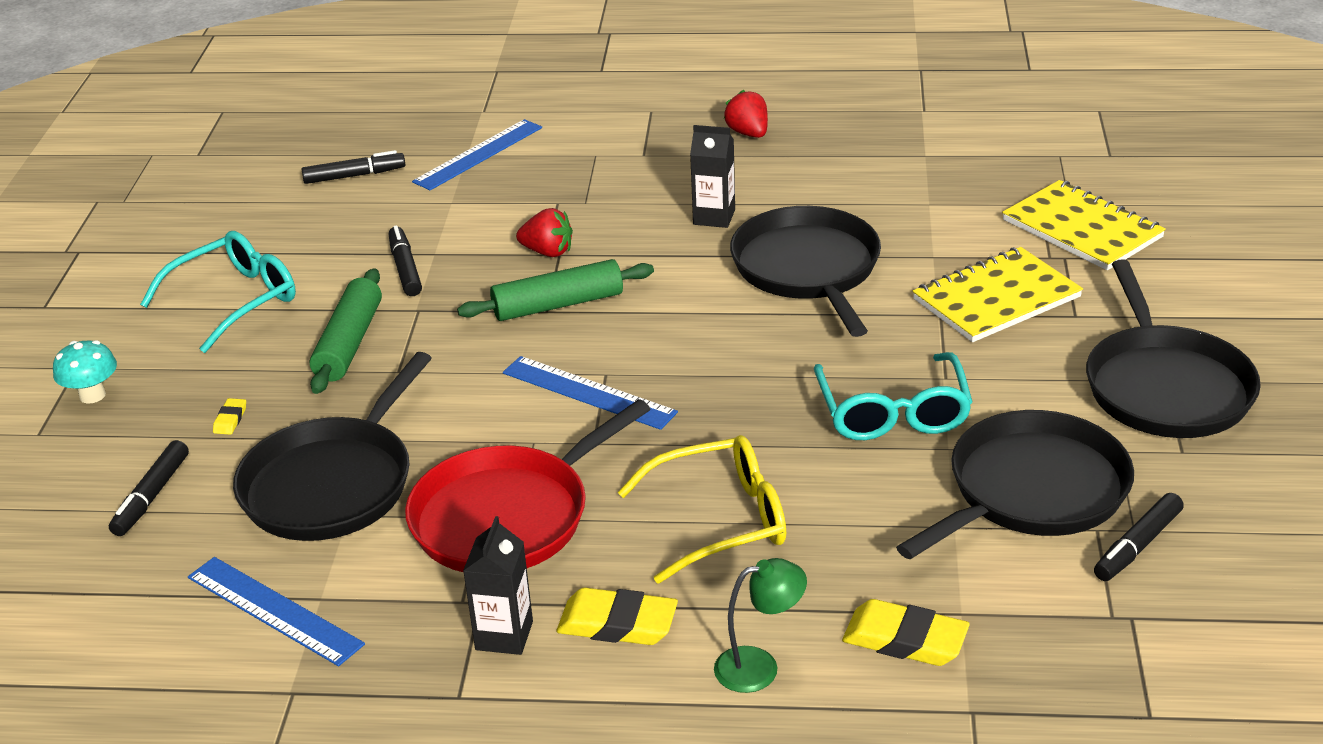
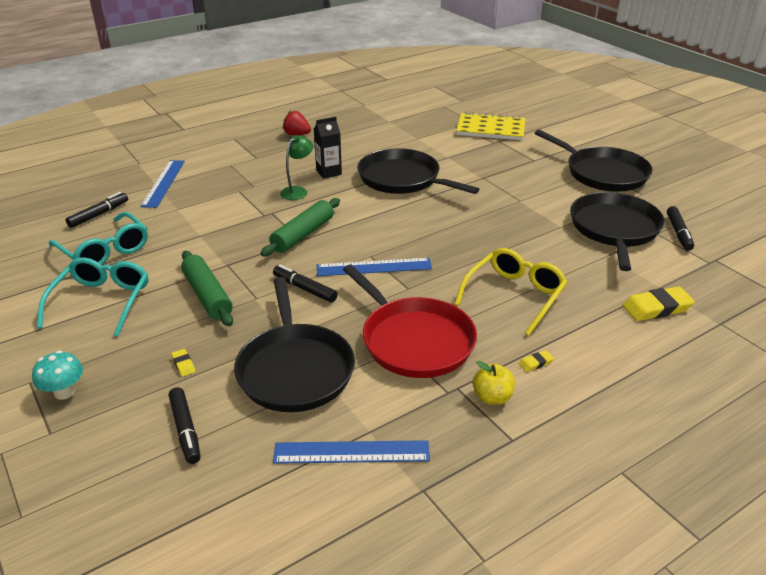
camera: 40 degrees left, 0 degrees up
(405, 269) = (192, 248): black marker -> black marker (305, 289)
(504, 635) = (492, 397): black carton -> yellow apple
(508, 516) = (413, 340): red pan -> red pan turned 45 degrees counterclockwise
(548, 252) = (264, 213): red strawberry -> none
(617, 623) = (536, 363): yellow eraser -> yellow eraser, size x0.47
(759, 666) = (620, 349): green lamp -> green lamp (298, 191)
(893, 413) = (520, 221): turquoise glasses -> turquoise glasses (105, 251)
(996, 299) = (496, 164): yellow notebook -> none

